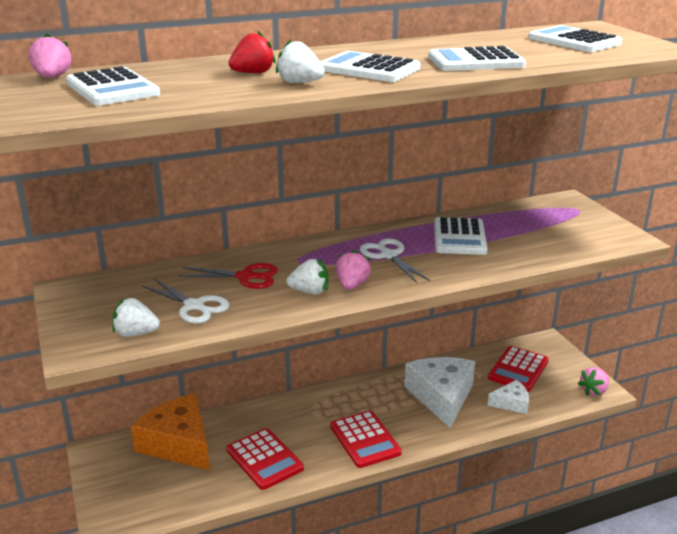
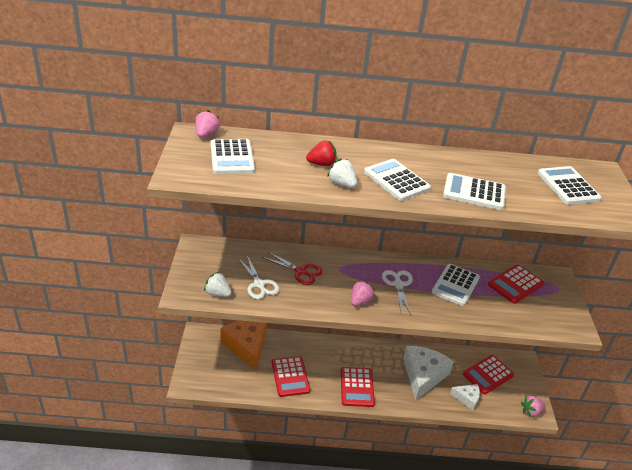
camera: 20 degrees right, 10 degrees up
(310, 291) = (332, 297): white strawberry -> none
(528, 218) = (515, 284): none -> red calculator

